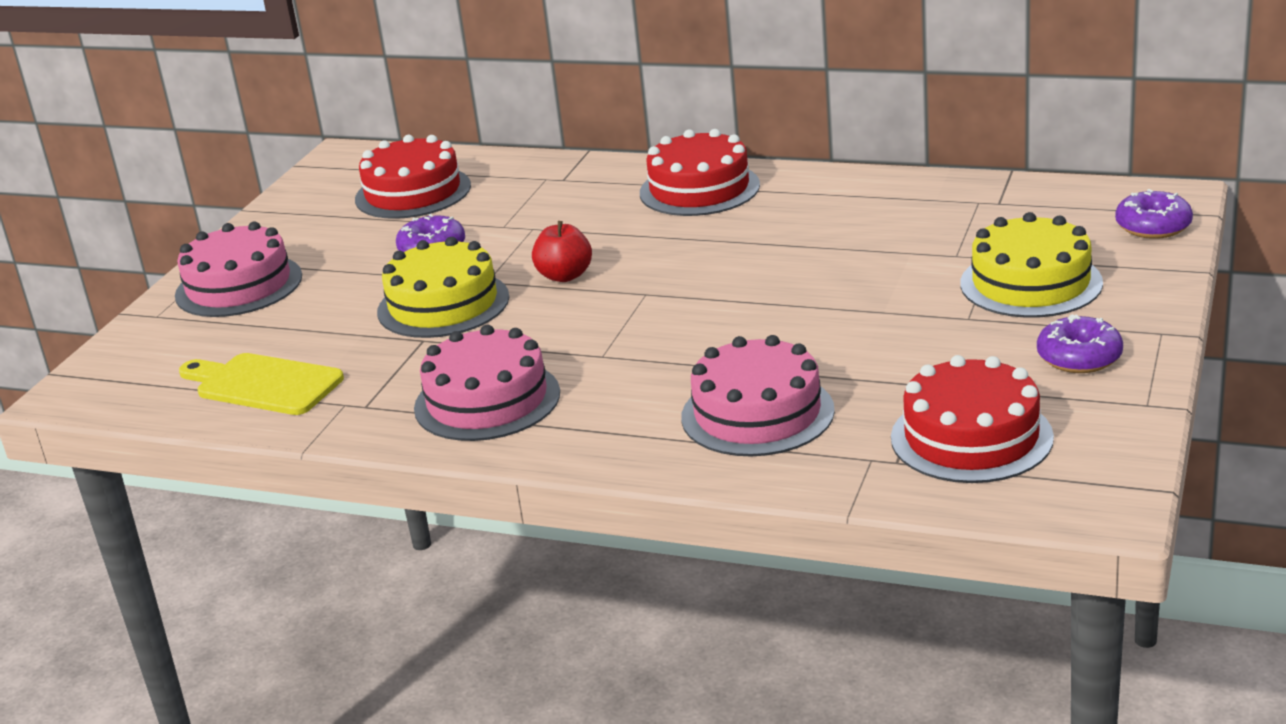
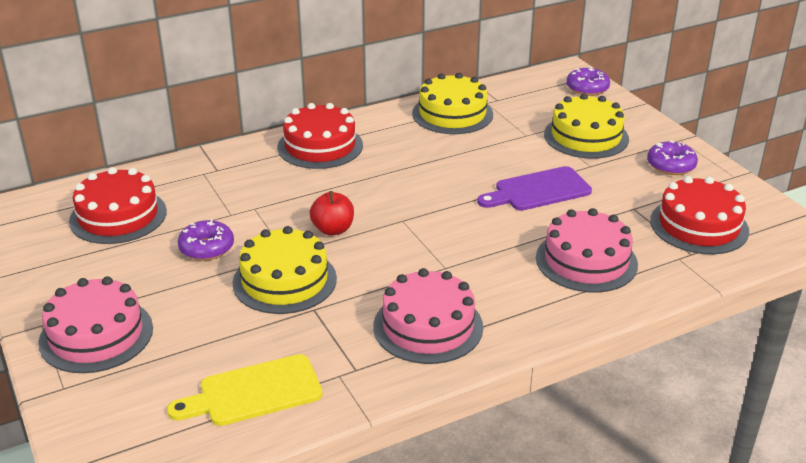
camera: 50 degrees left, 5 degrees up
(848, 321) = (538, 191): none -> purple cutting board
(910, 201) = (452, 114): none -> yellow cake

